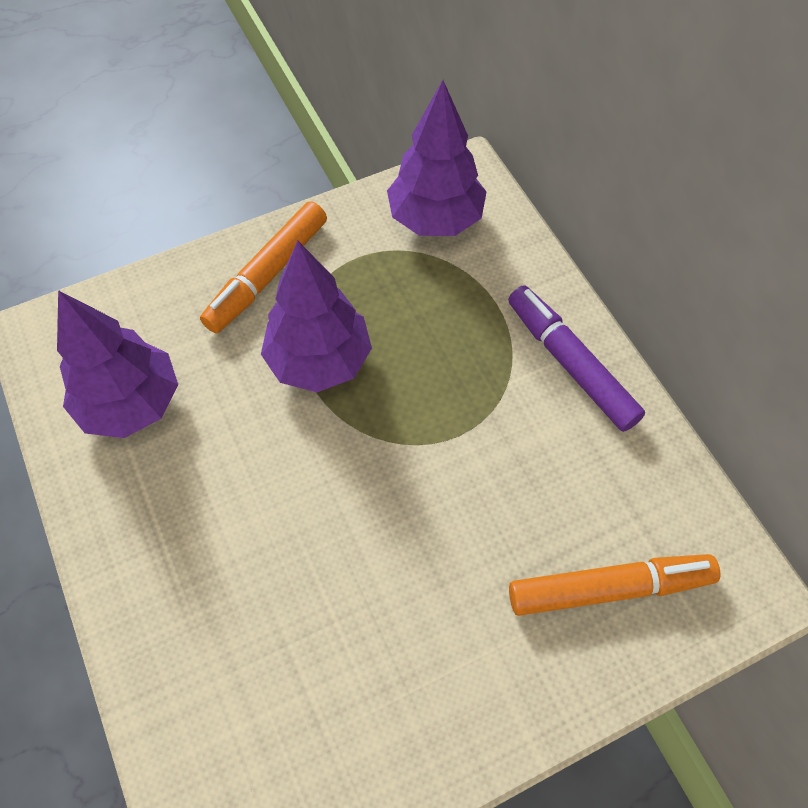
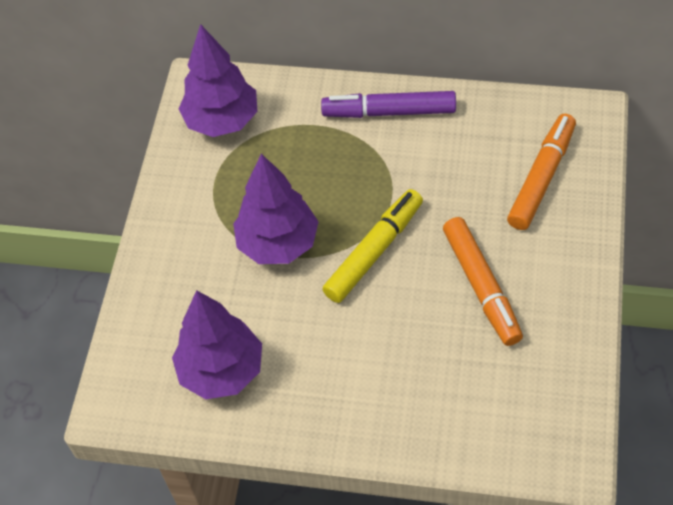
camera: 50 degrees left, 5 degrees down
(268, 274) = (183, 239): orange marker -> orange marker (481, 285)
(371, 461) = (373, 252): none -> yellow marker

